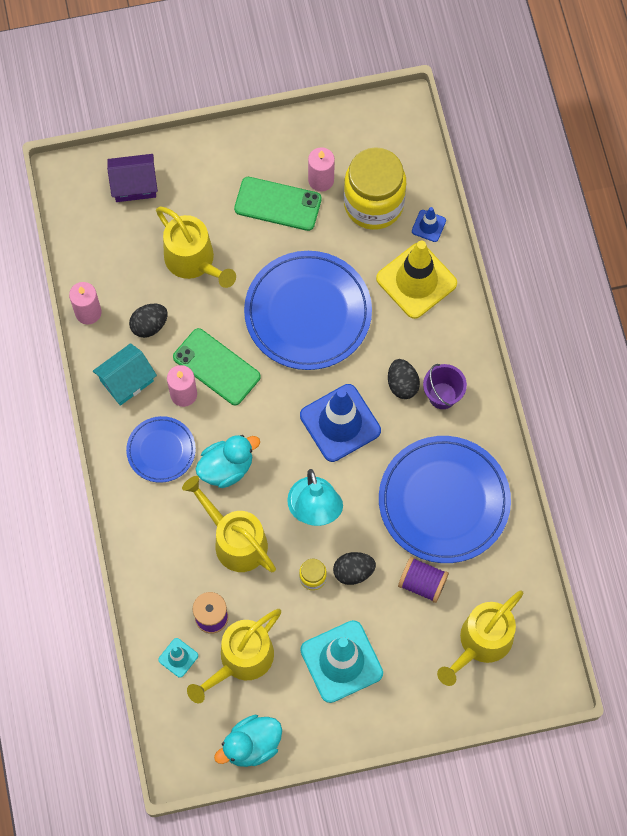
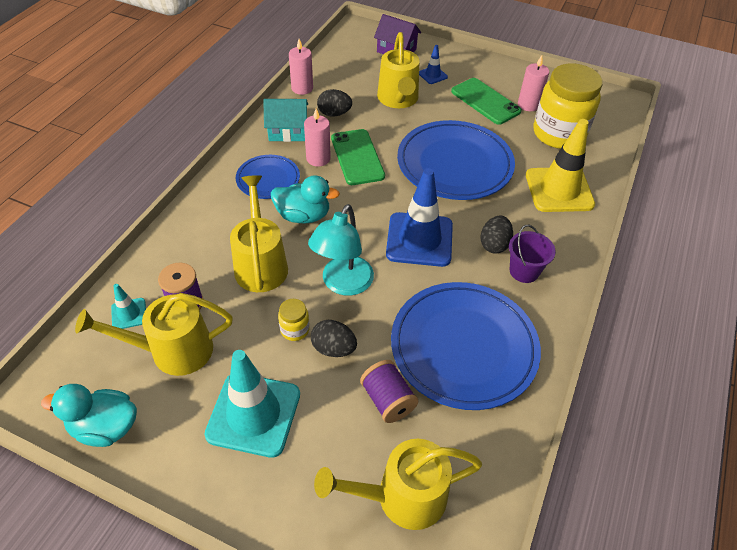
camera: 35 degrees right, 20 degrees down
(428, 226) = (594, 165): blue traffic cone -> blue traffic cone (432, 75)

